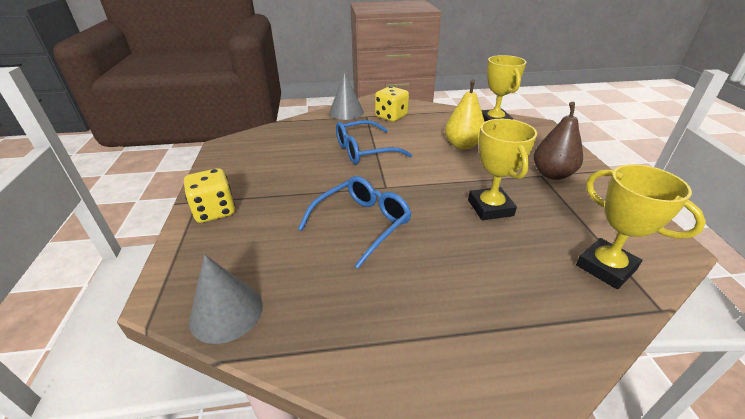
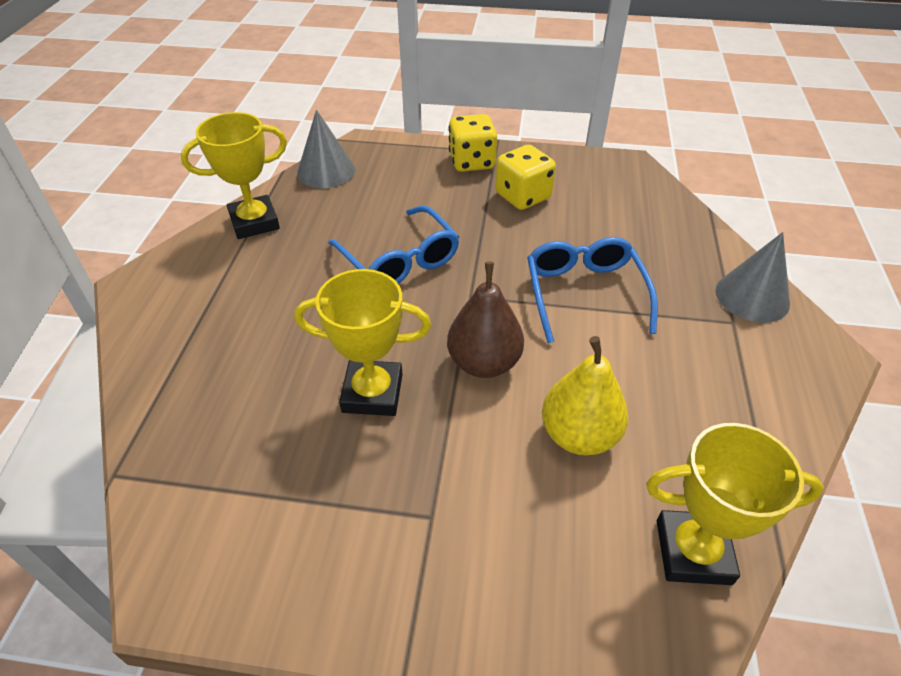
camera: 105 degrees right, 10 degrees up
(391, 116) = (730, 359): yellow dice -> yellow dice (523, 196)
(552, 174) = (427, 537): brown pear -> brown pear (484, 363)
(605, 267) = (197, 462): yellow trophy -> yellow trophy (254, 222)

